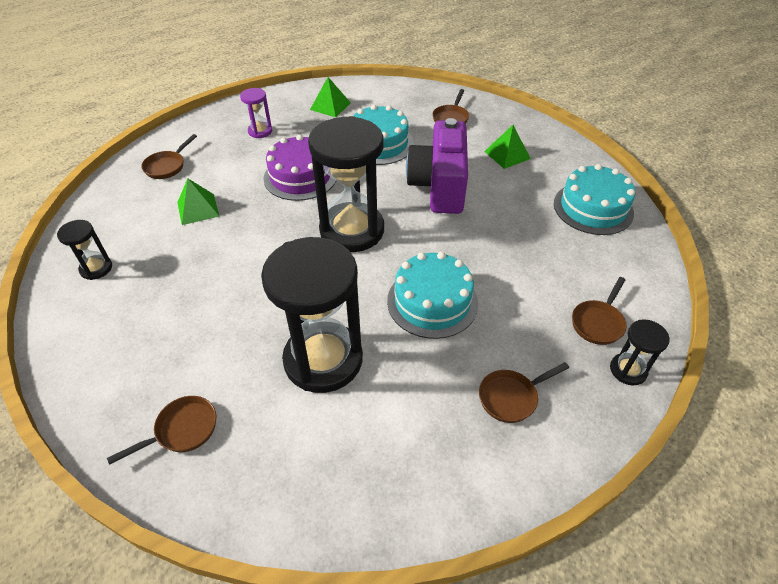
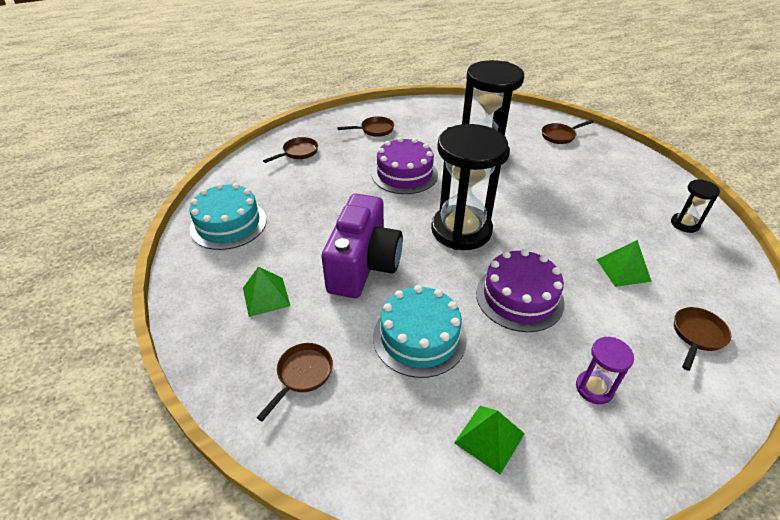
camera: 170 degrees left, 5 degrees down
(432, 302) = (404, 174): turquoise cake -> purple cake
(628, 370) = (300, 133): black hourglass -> none

